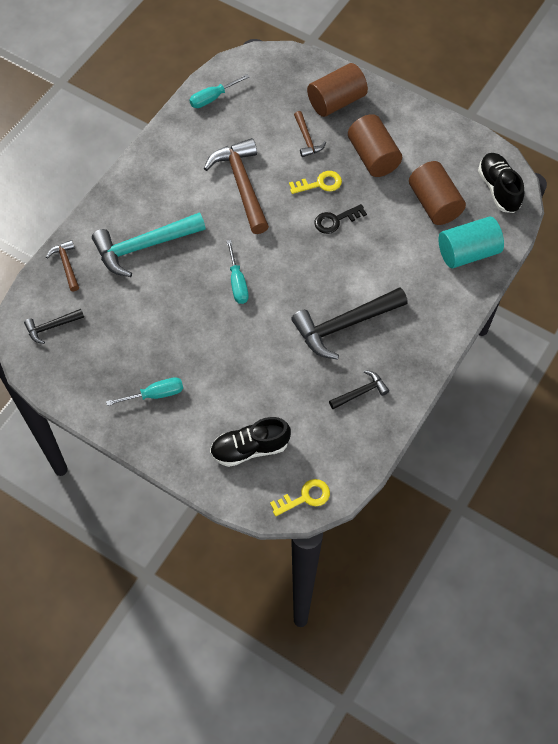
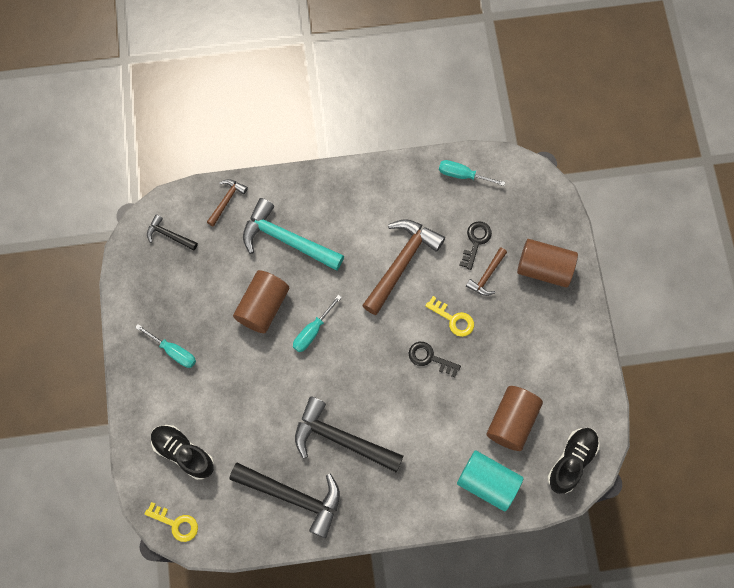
camera: 50 degrees right, 10 degrees up
(273, 127) = (475, 241): none -> black key
(361, 392) = (293, 496): black hammer -> black hammer, size x1.98
(373, 157) = (515, 339): brown cylinder -> brown cylinder (263, 307)

